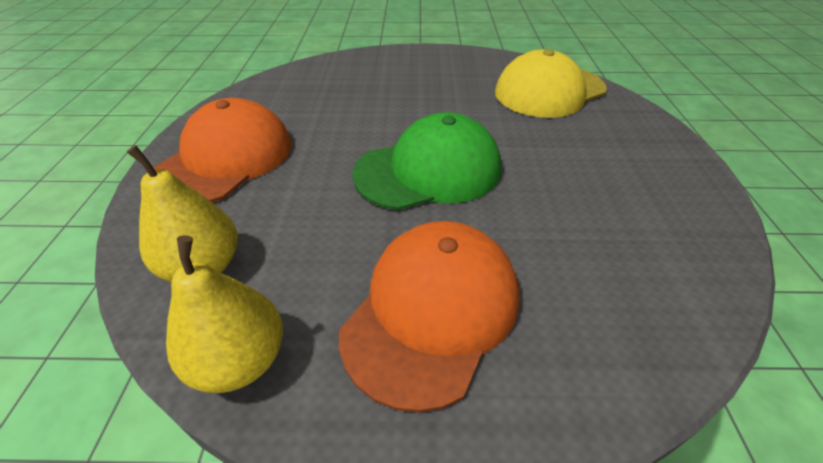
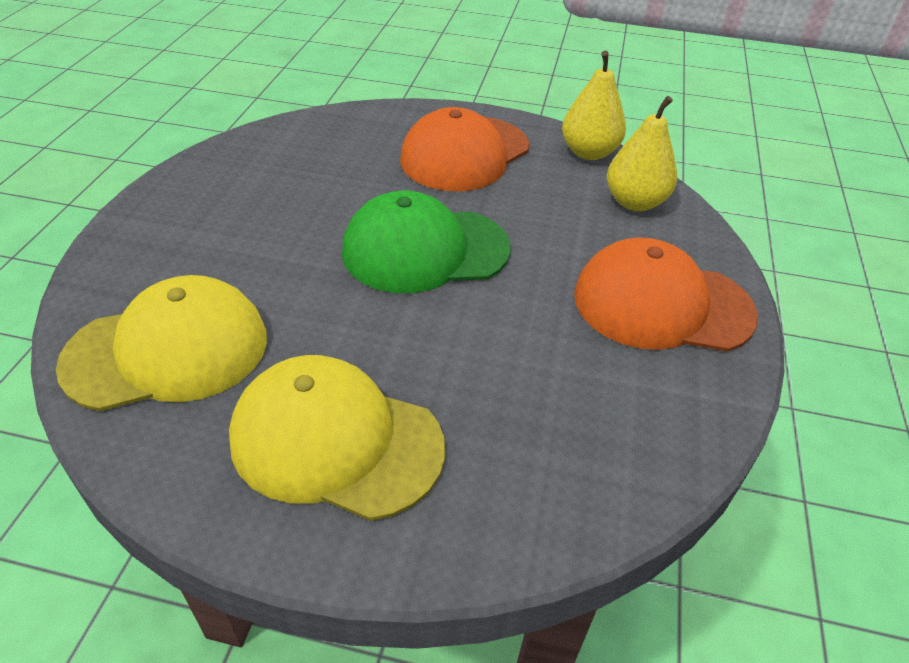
camera: 170 degrees left, 0 degrees up
(225, 159) = (662, 304): orange cap -> orange cap turned 60 degrees clockwise
(431, 74) = (336, 441): none -> yellow cap

